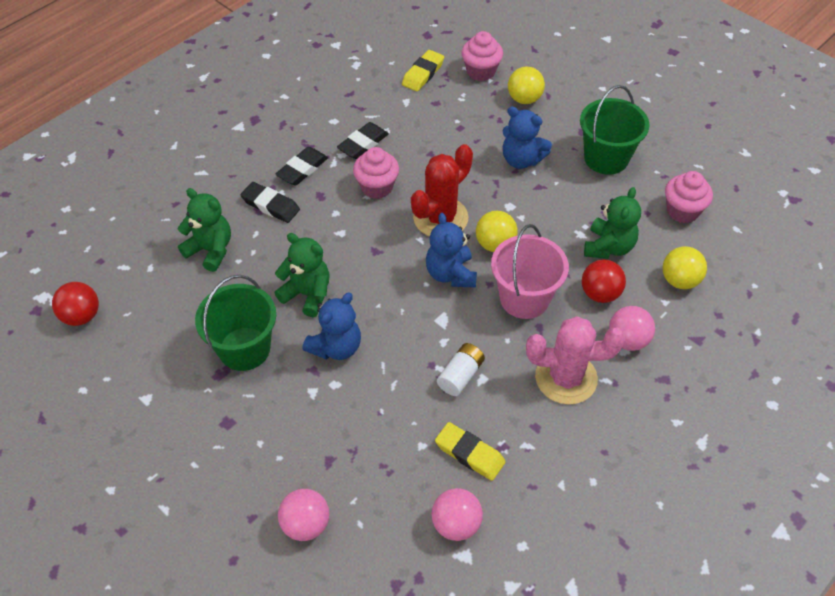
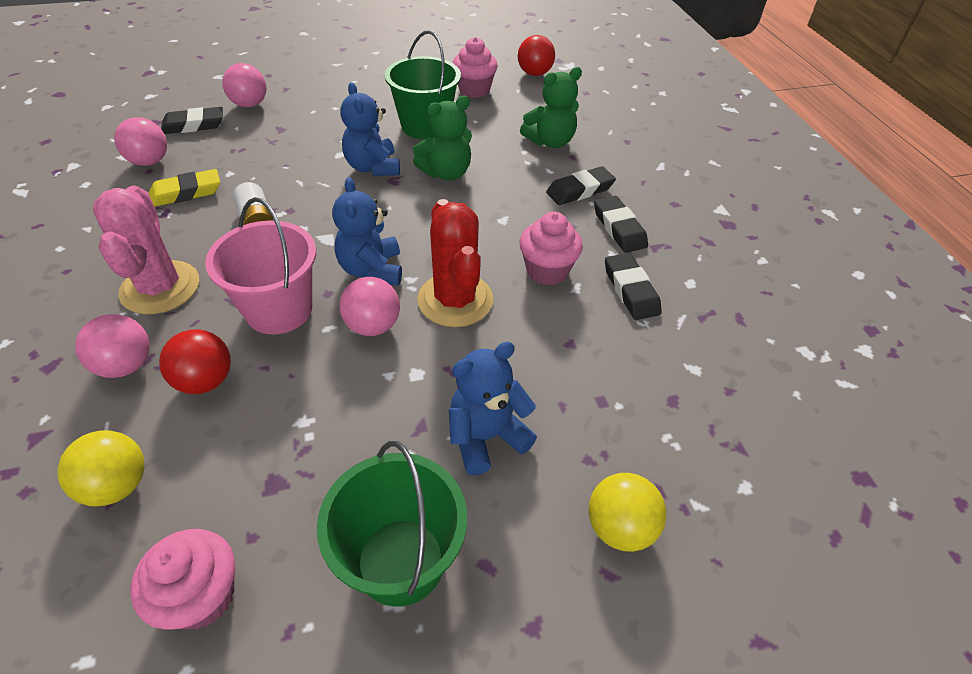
camera: 120 degrees right, 5 degrees down
(377, 542) = (193, 125): none -> black eraser
(423, 74) = (752, 418): yellow eraser -> none
(450, 274) = (372, 270): blue teddy bear -> blue teddy bear turned 120 degrees counterclockwise
(481, 71) = (725, 502): pink cupcake -> pink cupcake (474, 90)
(495, 244) = (373, 326): yellow ball -> pink ball
(566, 378) = (160, 288): pink cactus -> pink cactus turned 45 degrees counterclockwise
(608, 247) = (252, 438): green teddy bear -> none

